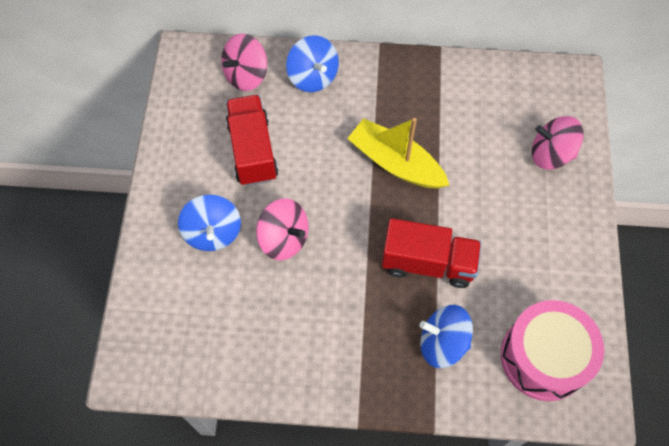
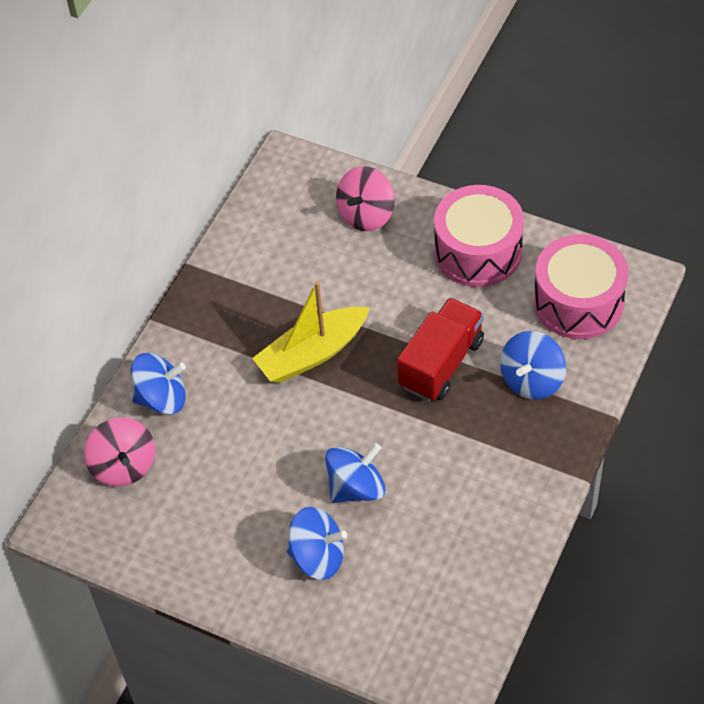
camera: 65 degrees left, 10 degrees down
(252, 150) = (230, 487): red truck -> none
(284, 238) = (356, 487): pink spinning top -> blue spinning top
(557, 254) = (478, 251): none -> pink drum

